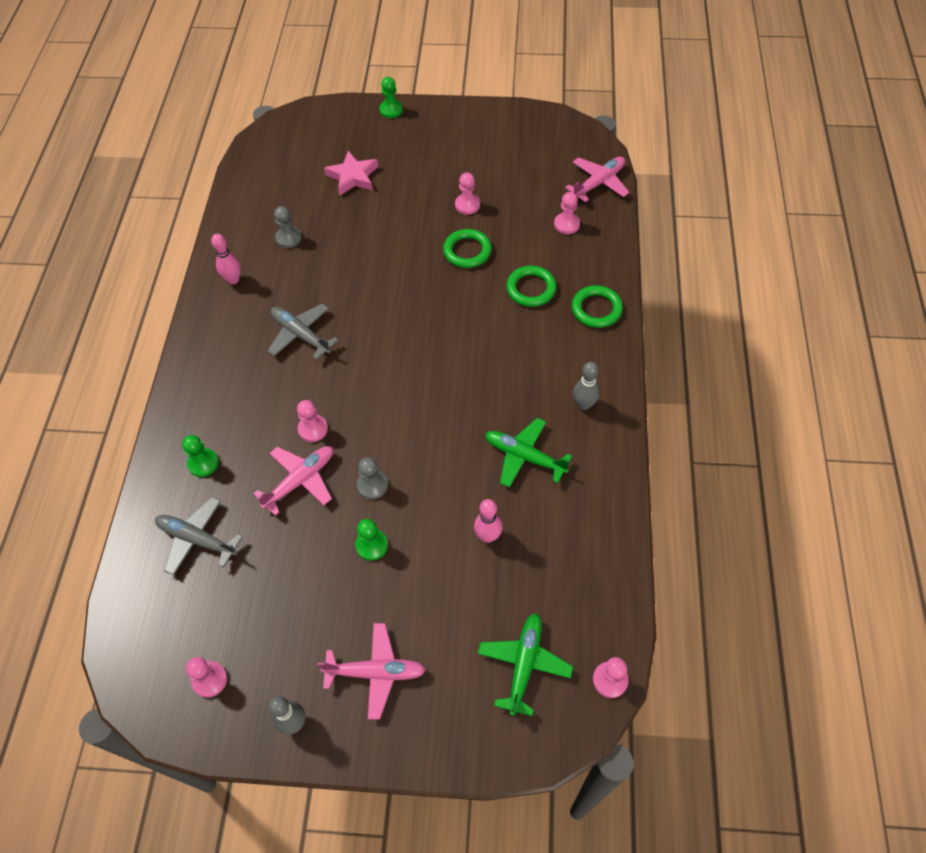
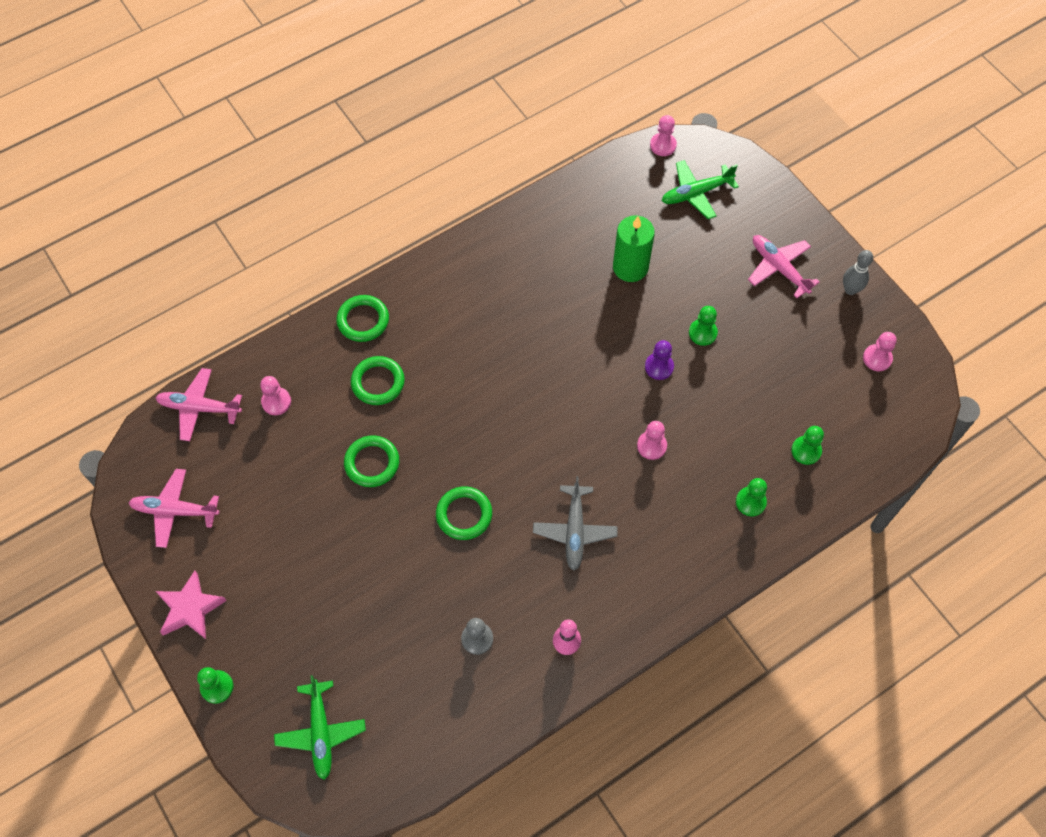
camera: 130 degrees left, 5 degrees up
(197, 539) = (806, 451): grey plane -> green pawn
(300, 480) = (700, 419): pink plane -> pink plane (175, 511)
(353, 176) = (349, 644): pink star -> pink star (190, 608)
(372, 485) = (659, 367): grey pawn -> purple pawn
(377, 279) = (464, 515): none -> green ring
(467, 205) = (311, 504): pink pawn -> none
(488, 536) = (630, 267): pink bowling pin -> green candle
(524, 456) = (547, 285): green plane -> green plane (321, 732)
(584, 404) = (468, 274): grey bowling pin -> none

